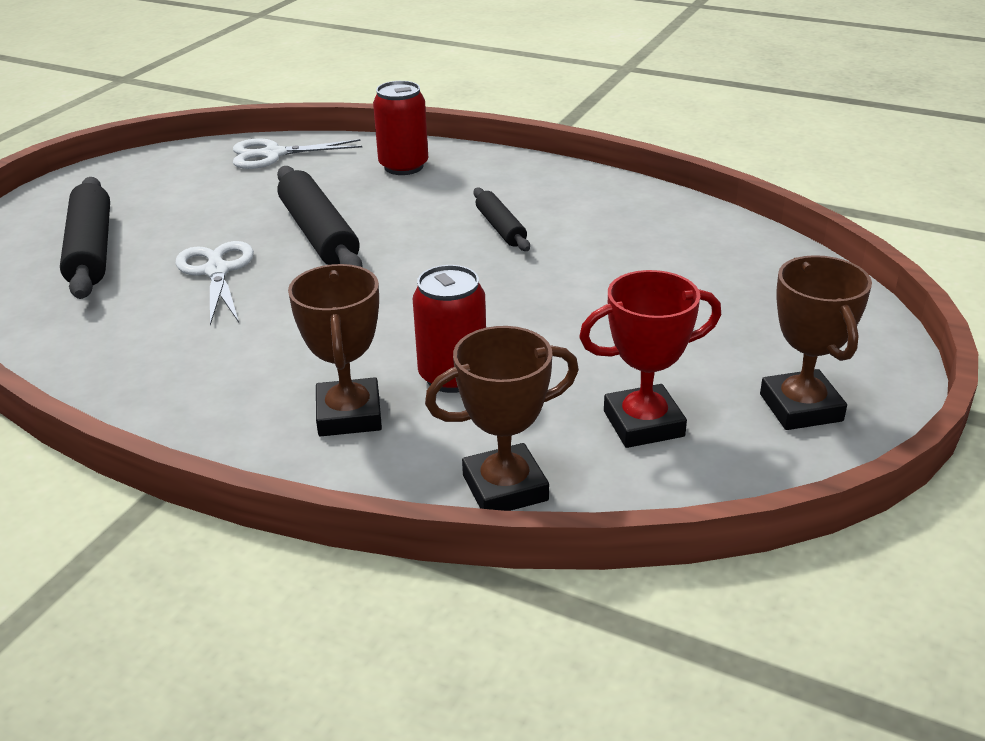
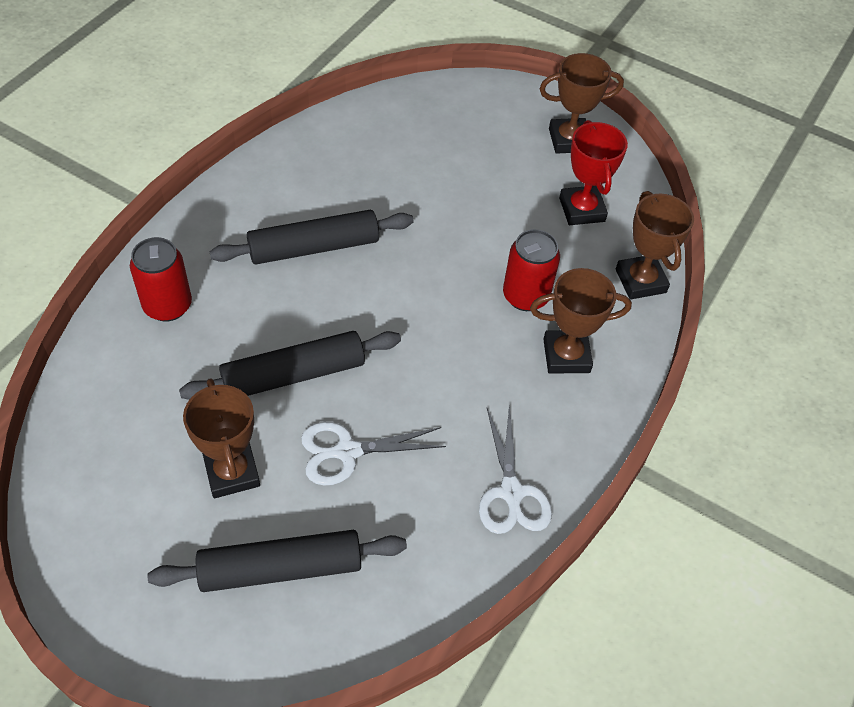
camera: 90 degrees left, 20 degrees up
(203, 217) = (232, 472): none -> brown trophy
(273, 154) = (94, 417): white scissors -> white scissors (511, 493)
(500, 228) = (314, 248): black rolling pin -> black rolling pin, size x1.75

